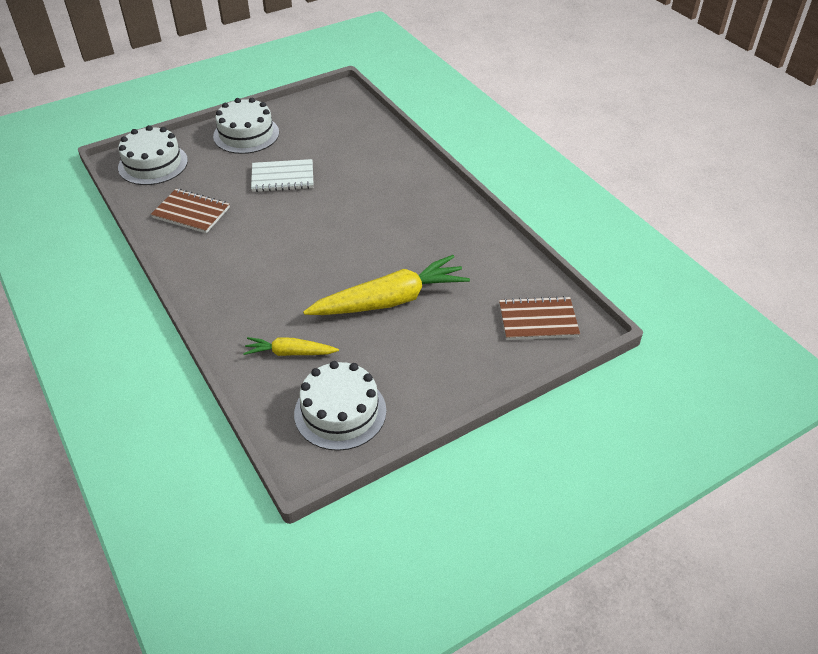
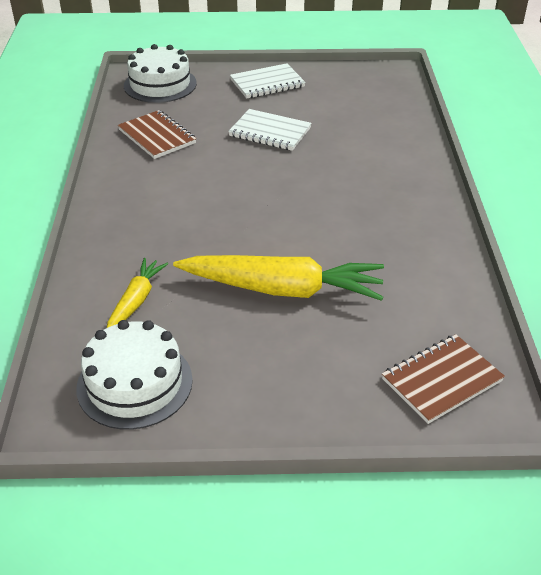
camera: 30 degrees right, 5 degrees down
(246, 134) = (267, 83): white cake -> white notebook
(290, 353) = (136, 301): yellow carrot -> yellow carrot turned 75 degrees clockwise
(538, 320) = (441, 380): brown notebook -> brown notebook turned 60 degrees counterclockwise

